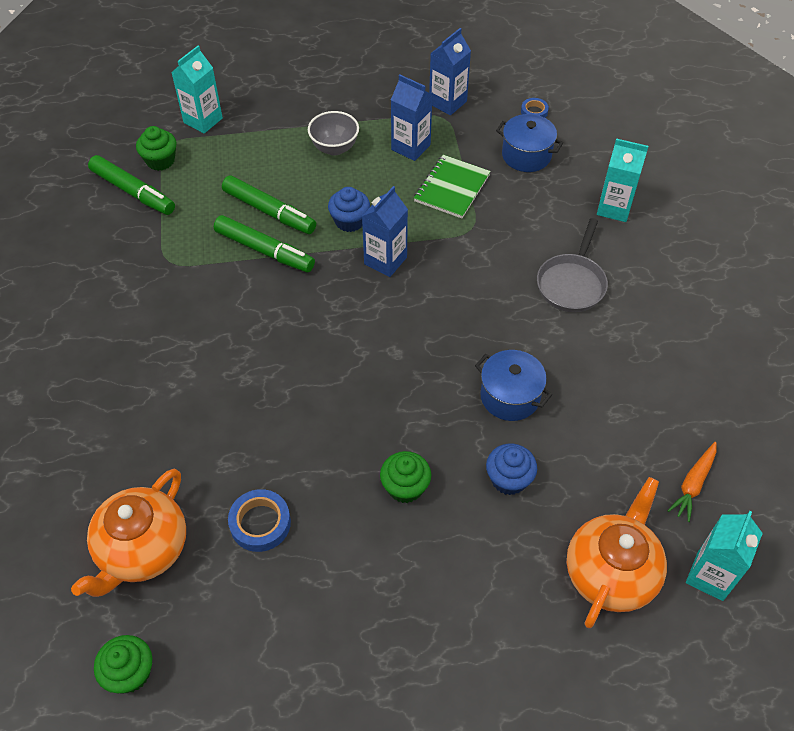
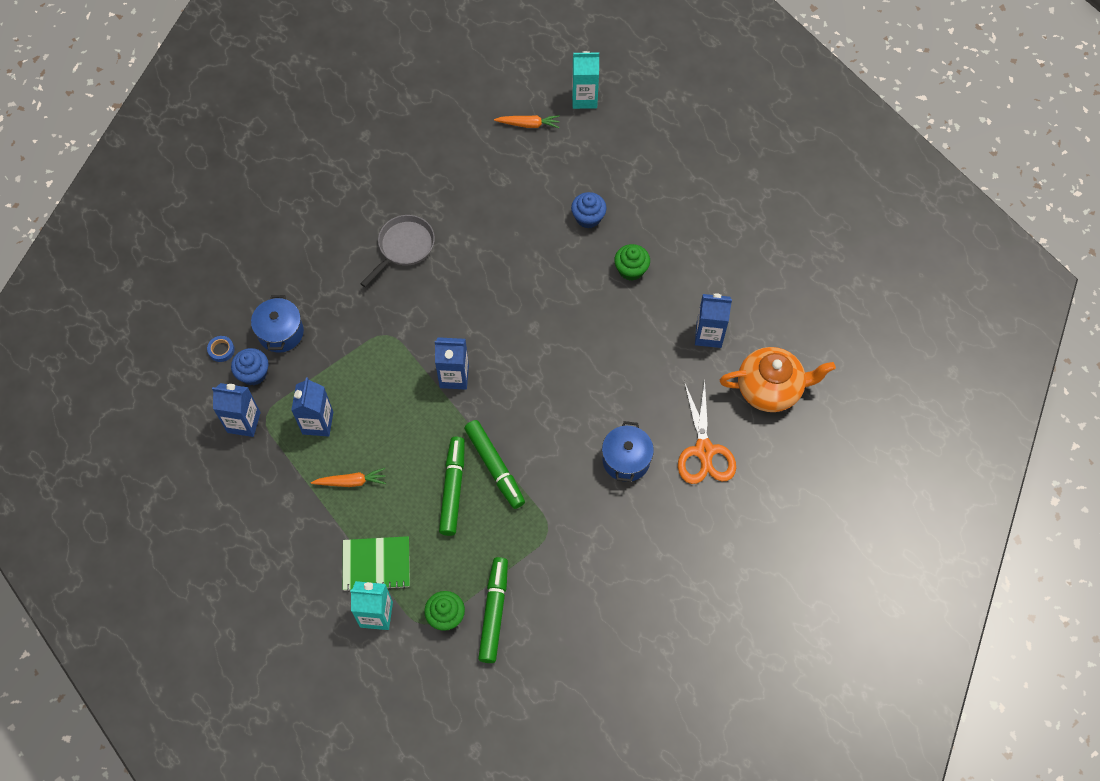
camera: 120 degrees left, 10 degrees up
(130, 673) = (838, 346): green cupcake -> none
(131, 435) = (704, 450): none -> orange scissors
(260, 523) = (708, 335): blue tape -> blue carton
(264, 250) = (495, 467): green marker -> green marker turned 150 degrees clockwise
(334, 148) = (351, 481): grey bowl -> orange carrot
(349, 221) = (428, 423): blue cupcake -> blue cupcake (253, 373)
(452, 188) = (350, 368): green notebook -> green notebook (376, 564)
(510, 396) = (526, 243): blue pot -> blue pot (626, 460)
(572, 283) = (404, 247): grey pan -> grey pan turned 45 degrees counterclockwise
(611, 572) = (614, 144): orange teapot -> none
(614, 208) = (309, 249): turquoise carton -> none

